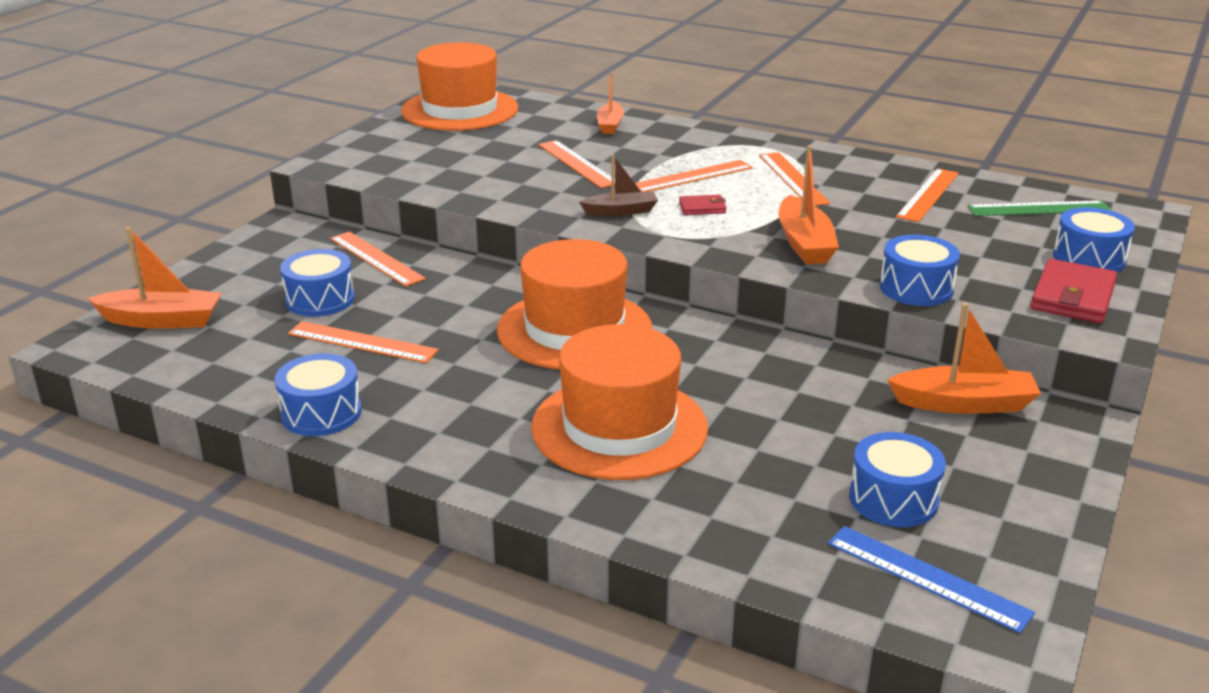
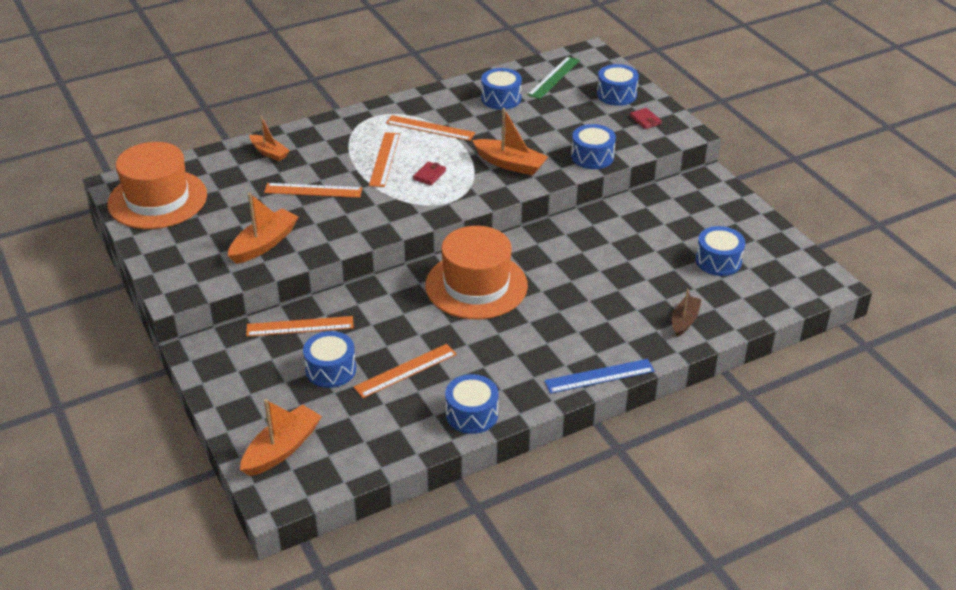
camera: 55 degrees left, 10 degrees up
(619, 427) = (588, 313): orange hat -> none
(621, 211) = (400, 204): brown boat -> brown boat (684, 321)
(927, 577) = (776, 281): blue ruler -> blue ruler (599, 376)
(928, 195) = (501, 98): orange ruler -> blue drum
(964, 403) = (667, 201): orange boat -> orange boat (264, 244)
(1072, 297) = (645, 120): red wallet -> red wallet, size x0.53

